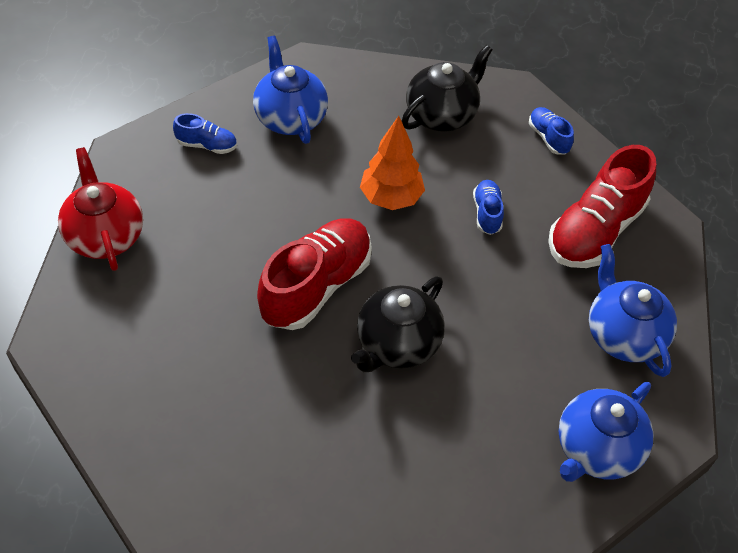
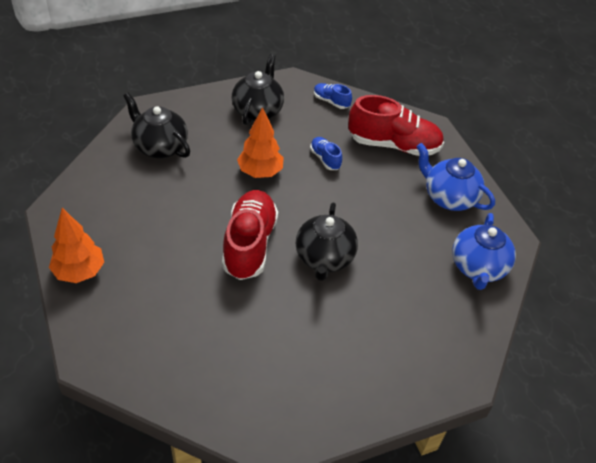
camera: 30 degrees left, 5 degrees down
(105, 236) = (79, 272): red teapot -> orange tree
(207, 145) = (113, 185): blue shoe -> none
(290, 118) = (159, 147): blue teapot -> black teapot
(595, 231) = (394, 145): red shoe -> red shoe turned 90 degrees counterclockwise

